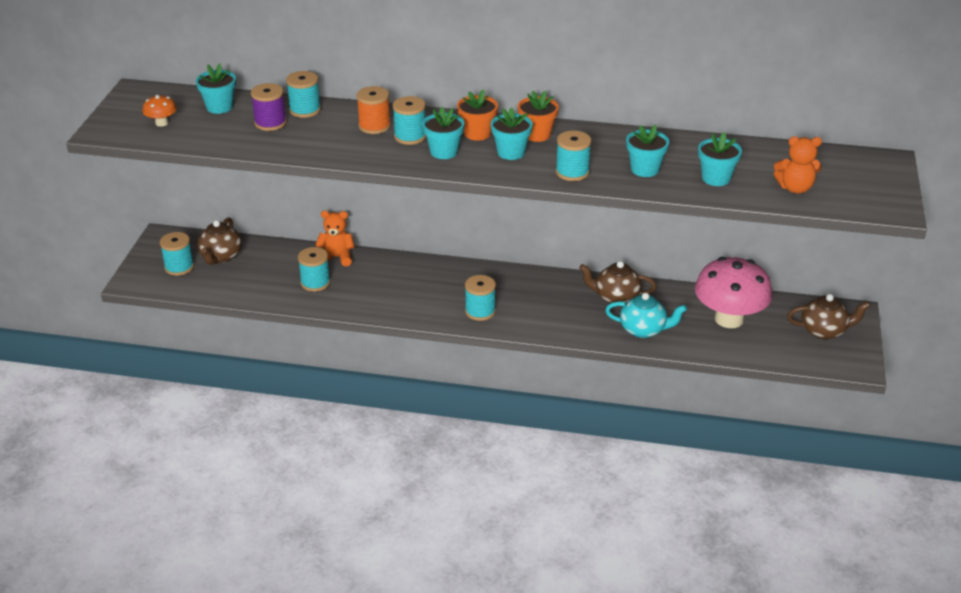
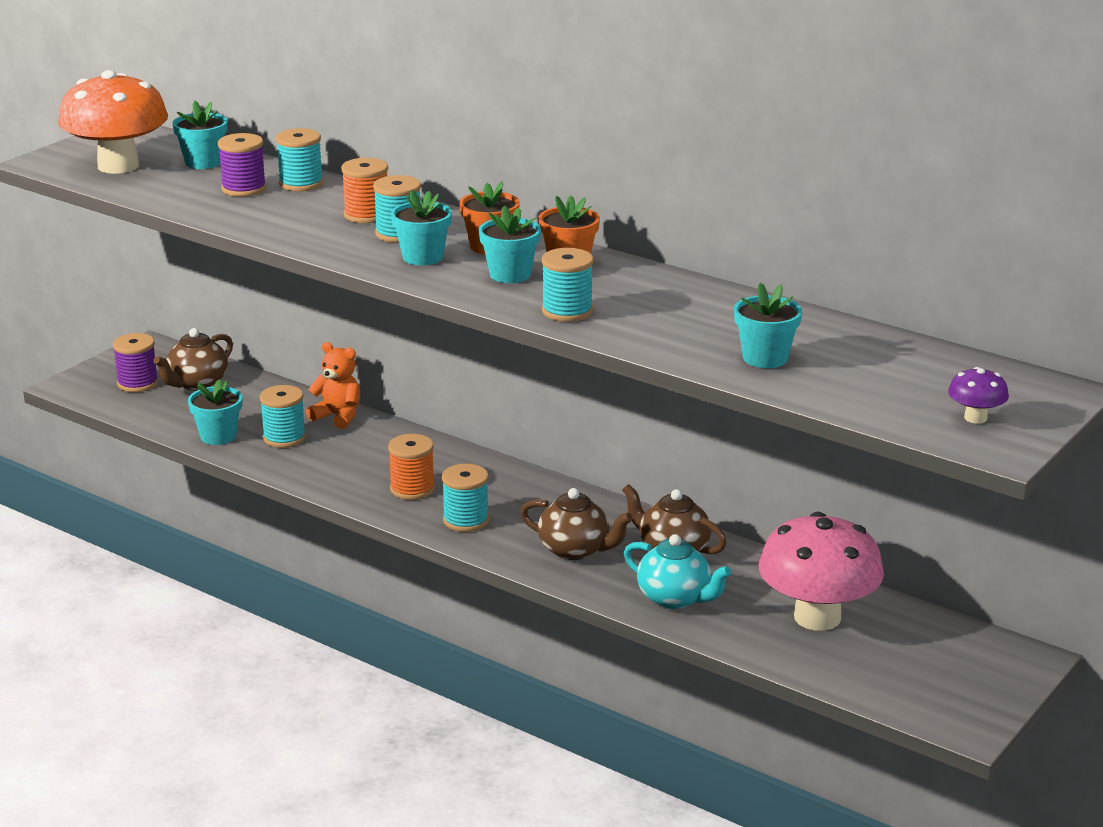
camera: 25 degrees right, 10 degrees down
(162, 123) = (118, 166): orange mushroom -> orange mushroom, size x2.36
(179, 267) = (137, 383): turquoise spool -> purple spool
(428, 298) = (412, 489): none -> orange spool
(645, 169) = (673, 328): turquoise flower pot -> turquoise flower pot (218, 436)
(795, 188) = (872, 393): orange teddy bear -> none
(824, 331) = (955, 670): brown teapot -> brown teapot (575, 550)
(863, 191) = (975, 418): none -> purple mushroom

